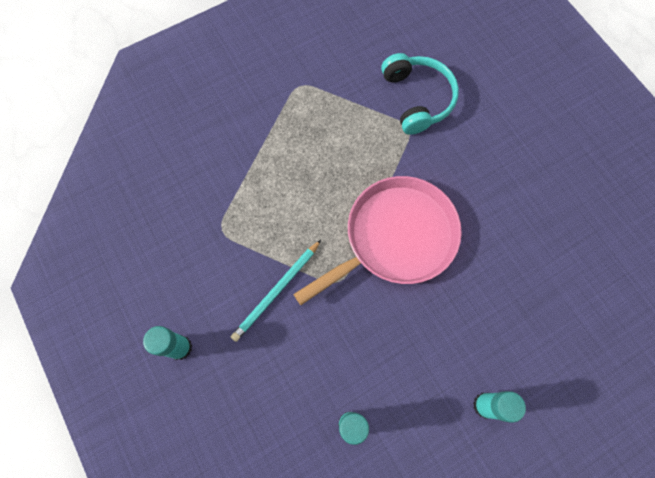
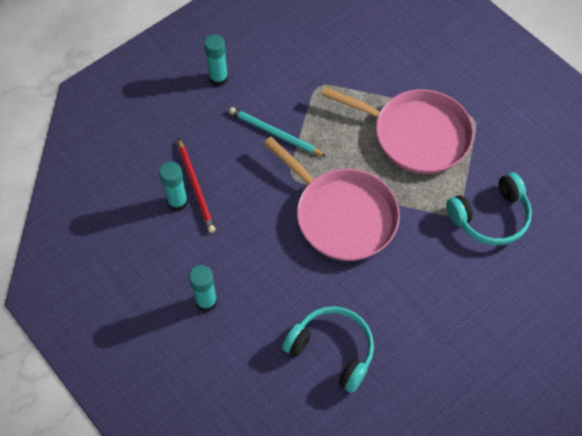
camera: 80 degrees right, 10 degrees down
(309, 143) = (416, 135): none -> pink pan
(333, 398) = (196, 187): none -> red pencil
(550, 277) = (332, 350): none -> turquoise headphones

